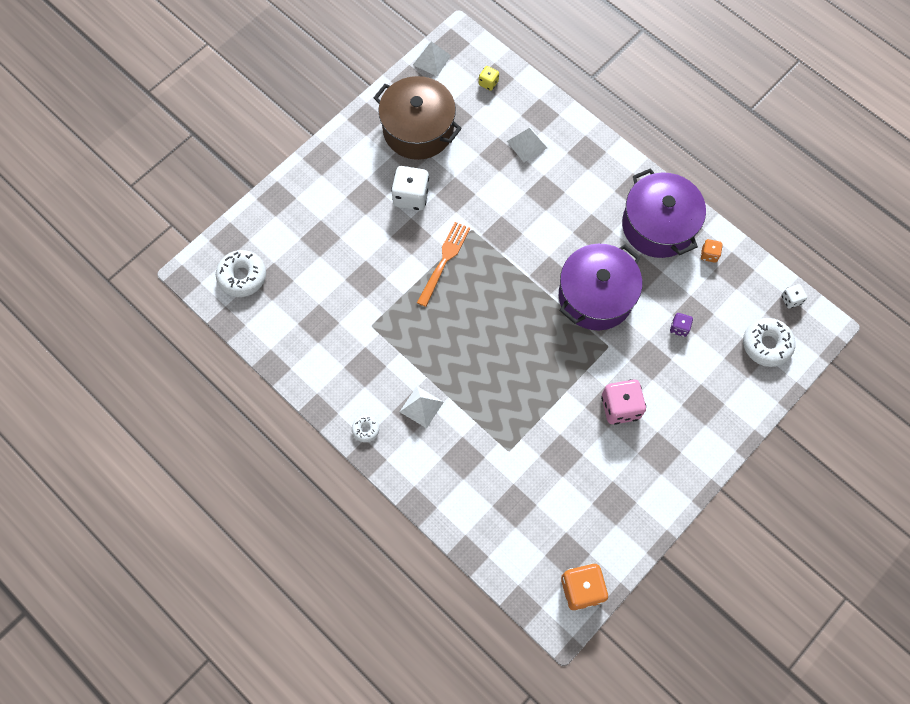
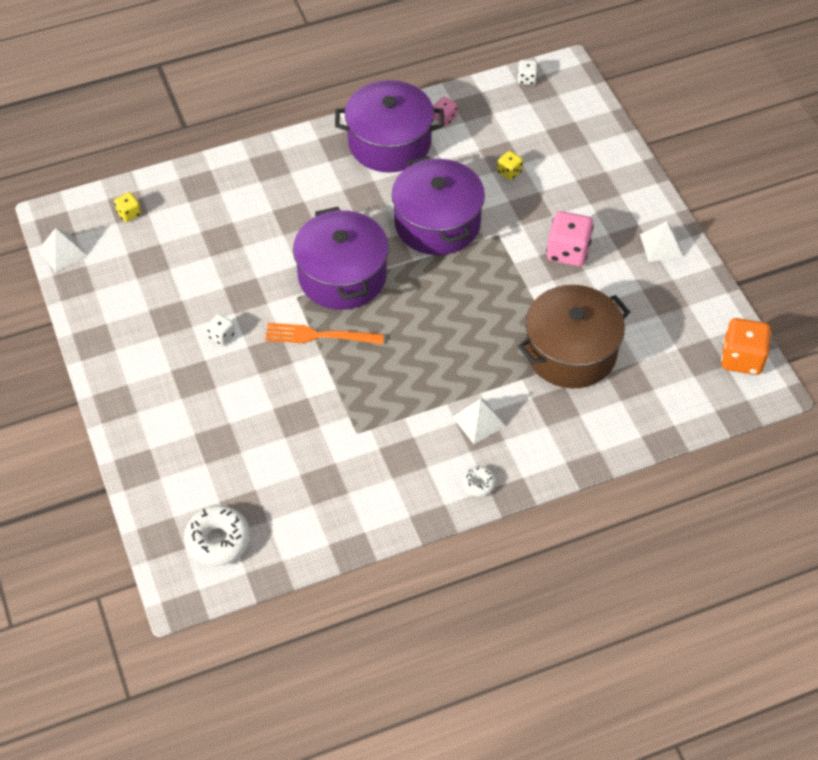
camera: 65 degrees left, 15 degrees down
(411, 196) = (221, 336): white dice -> white dice, size x0.52
(418, 129) = (142, 298): brown pot -> brown pot (571, 352)
(444, 261) = (319, 336): orange fork -> orange fork turned 45 degrees counterclockwise
(507, 251) = (342, 276): none -> purple pot
(527, 144) = (227, 210): white pyramid -> white pyramid (661, 245)
(679, 328) = (509, 172): purple dice -> yellow dice
(709, 254) = (445, 118): orange dice -> pink dice
(766, 345) = (562, 116): white donut -> none

